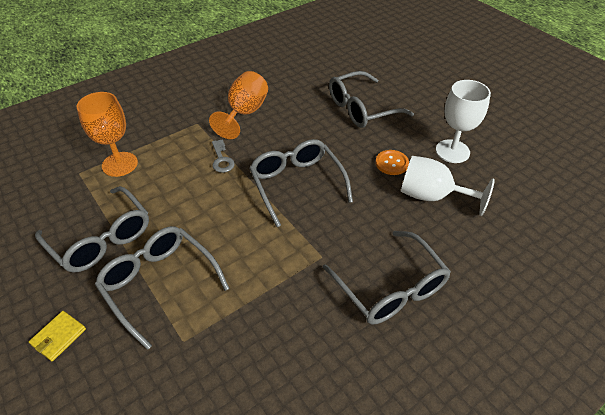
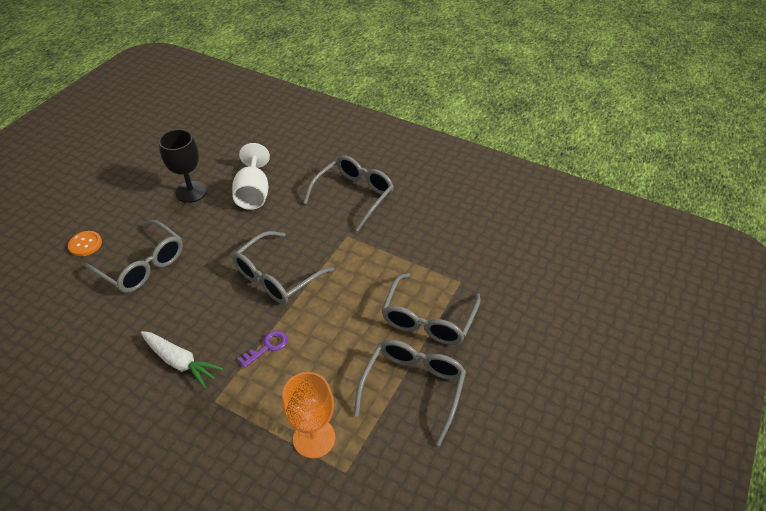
camera: 115 degrees left, 0 degrees up
(59, 337) = (508, 355): yellow wallet -> none
(221, 159) = (267, 347): grey key -> purple key
(244, 113) = (180, 362): orange goblet -> white carrot
(391, 163) = (222, 224): orange button -> orange button (85, 244)
(452, 151) = (191, 192): white goblet -> black goblet

